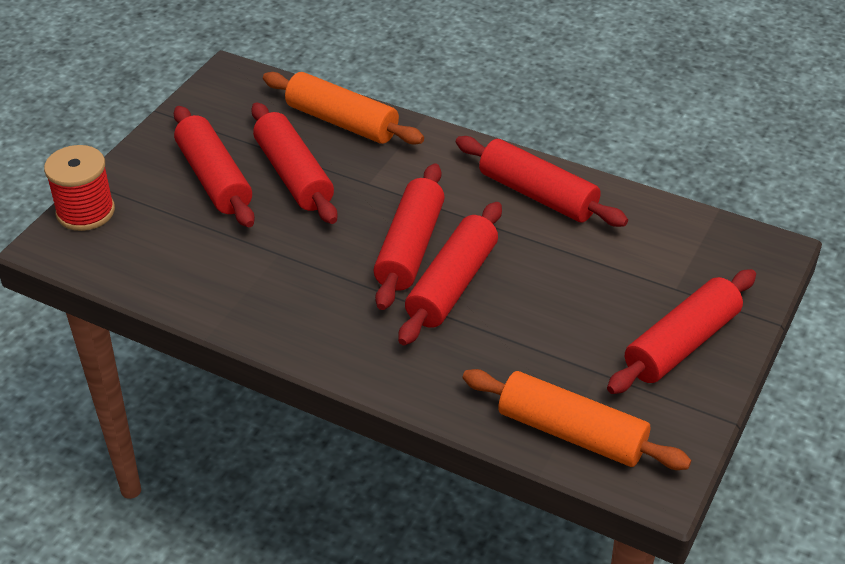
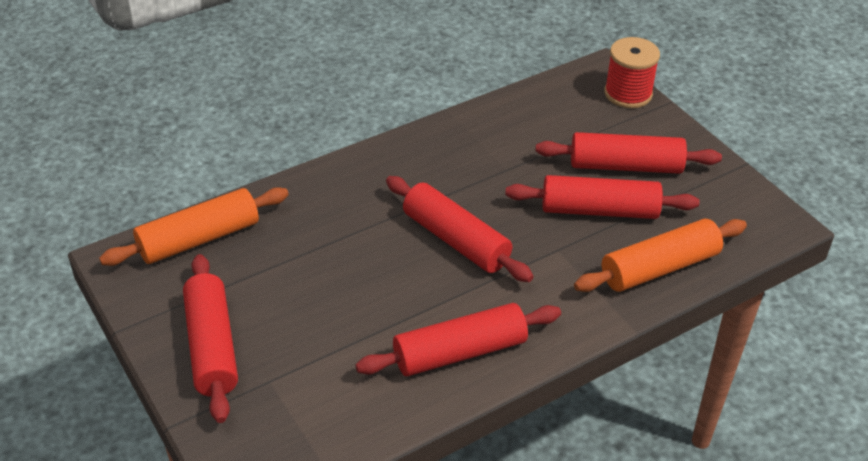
camera: 120 degrees right, 0 degrees up
(452, 285) = (394, 245): red rolling pin -> none

